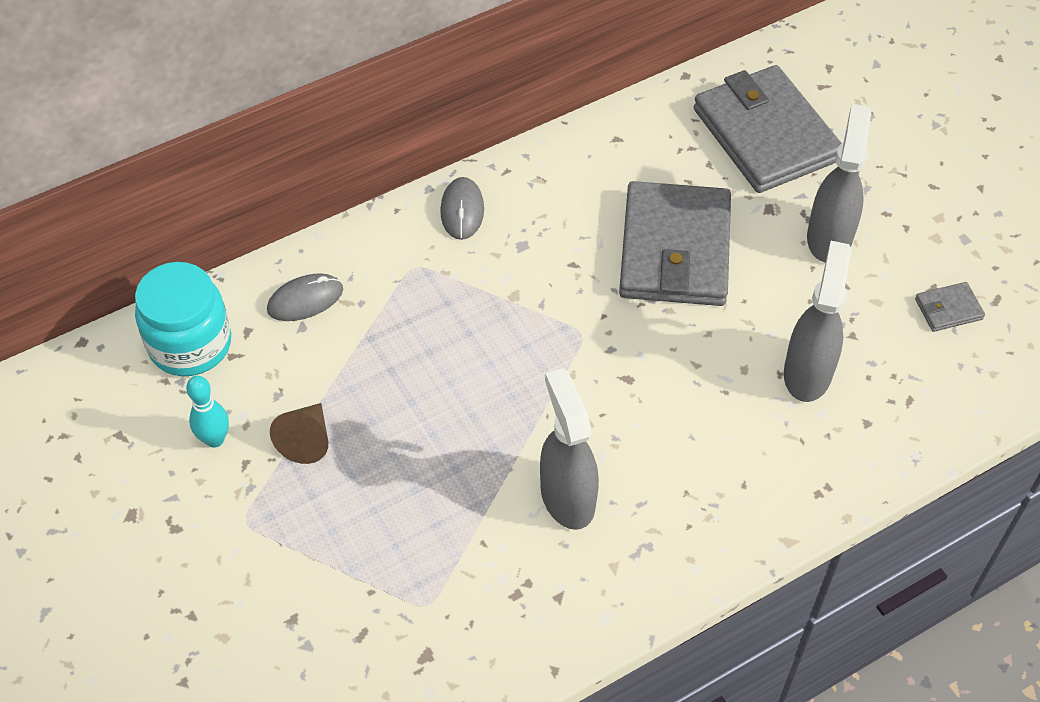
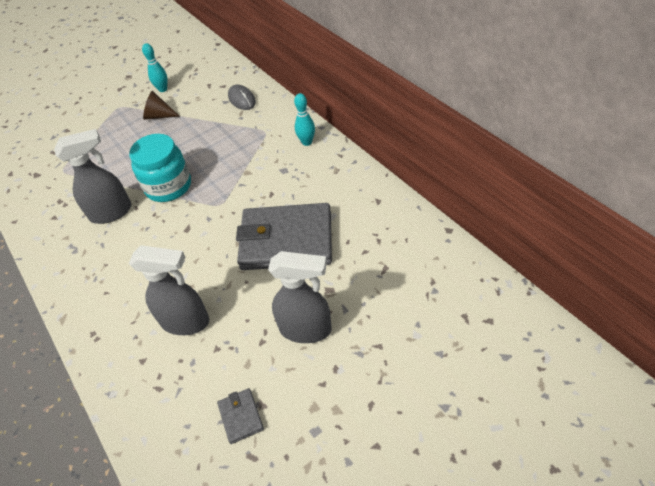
camera: 90 degrees right, 5 degrees down
(190, 344) = (215, 71): turquoise jar -> turquoise jar (168, 186)
(462, 210) = (307, 142): grey mouse -> turquoise bowling pin
(765, 135) = (401, 282): grey wallet -> none

